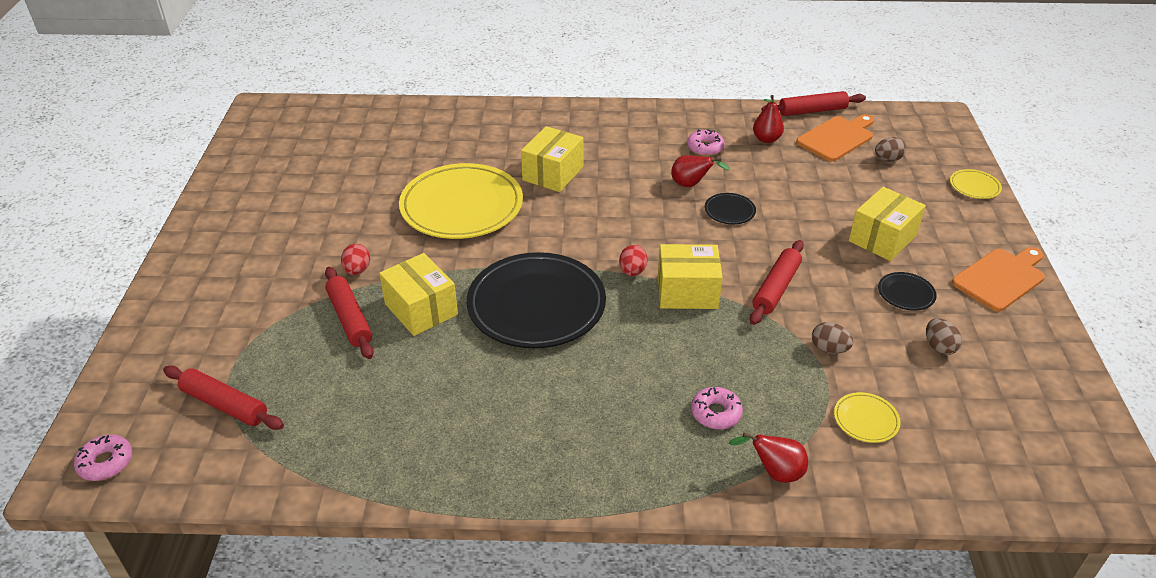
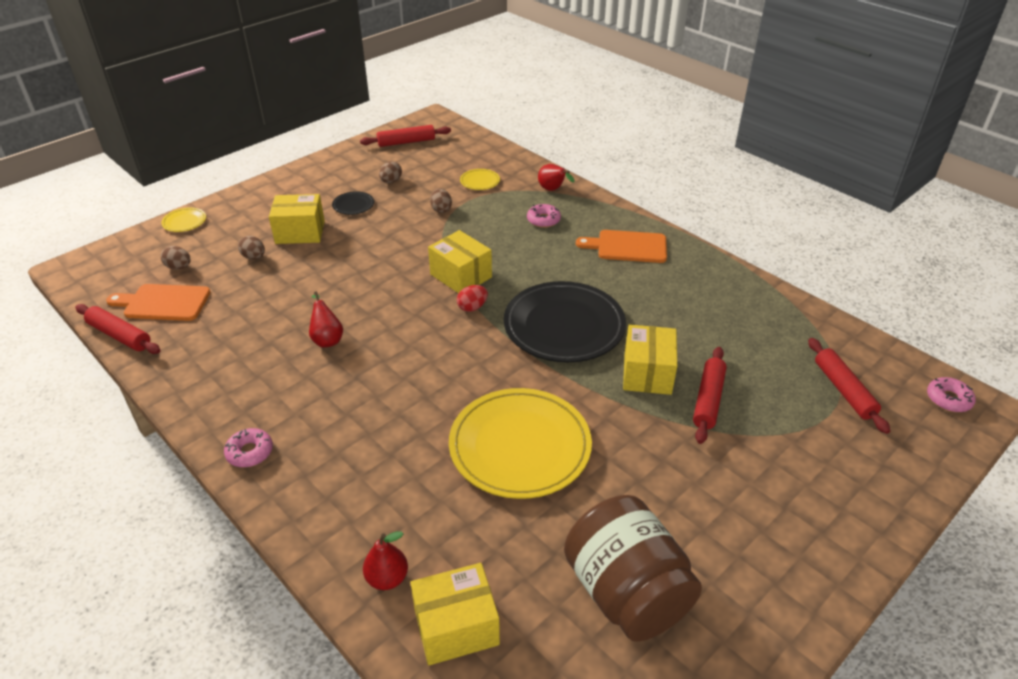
camera: 135 degrees left, 0 degrees up
(317, 180) = (626, 592): none -> brown jar
(357, 270) = (670, 440): red egg -> none
(553, 173) = (403, 426): yellow box -> yellow box (456, 626)
(705, 148) = (256, 362): pink donut -> pink donut (250, 452)
(729, 211) = (342, 303): black plate -> none
(766, 139) = (203, 337): red pear -> red pear (387, 578)
(776, 288) = (410, 247): red rolling pin -> red rolling pin (406, 142)
(862, 198) = (254, 257): none -> brown egg
(1000, 278) = (295, 183): orange cutting board -> orange cutting board (628, 247)

